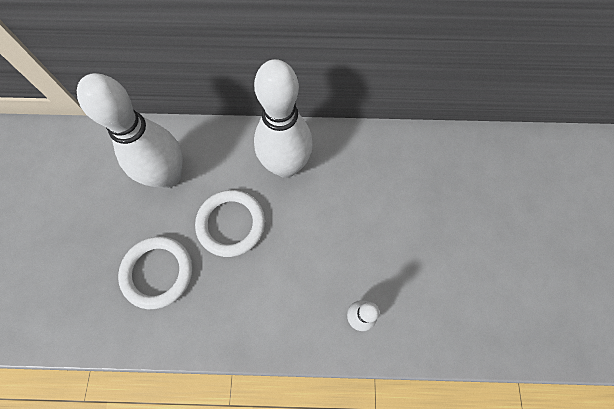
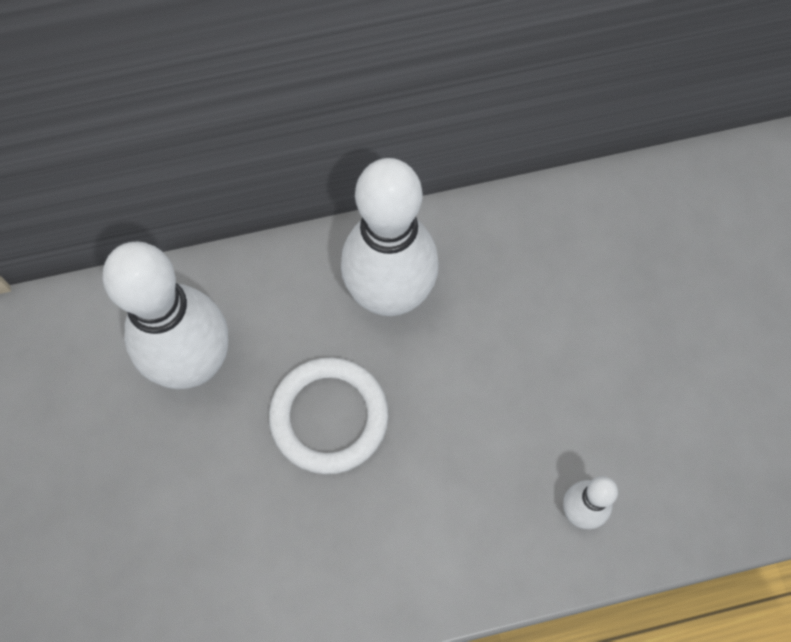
camera: 15 degrees left, 0 degrees up
(158, 272) = (233, 529): white ring -> none

